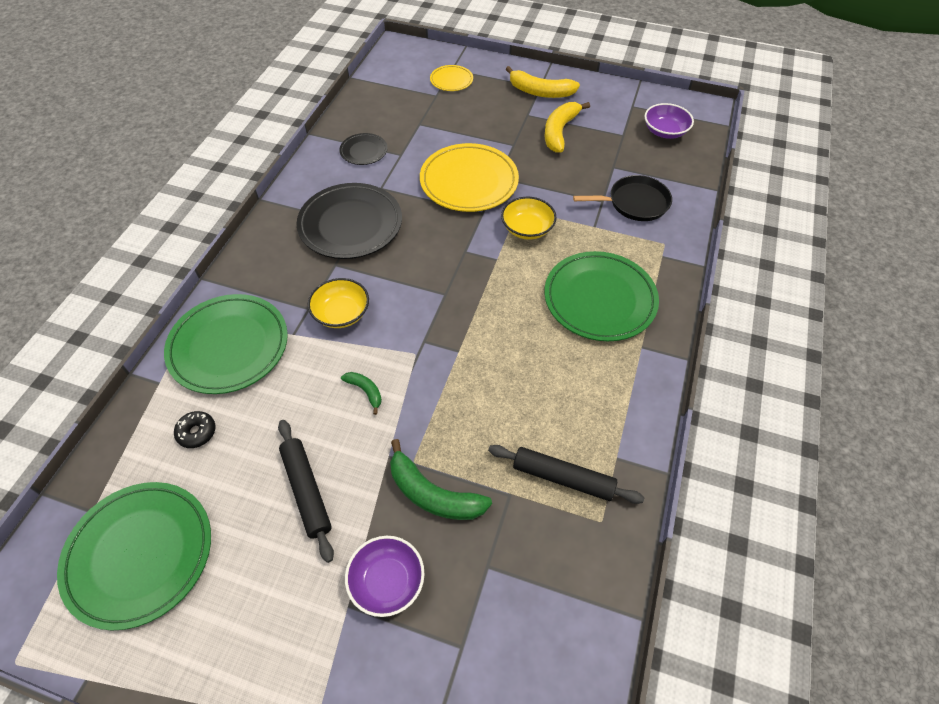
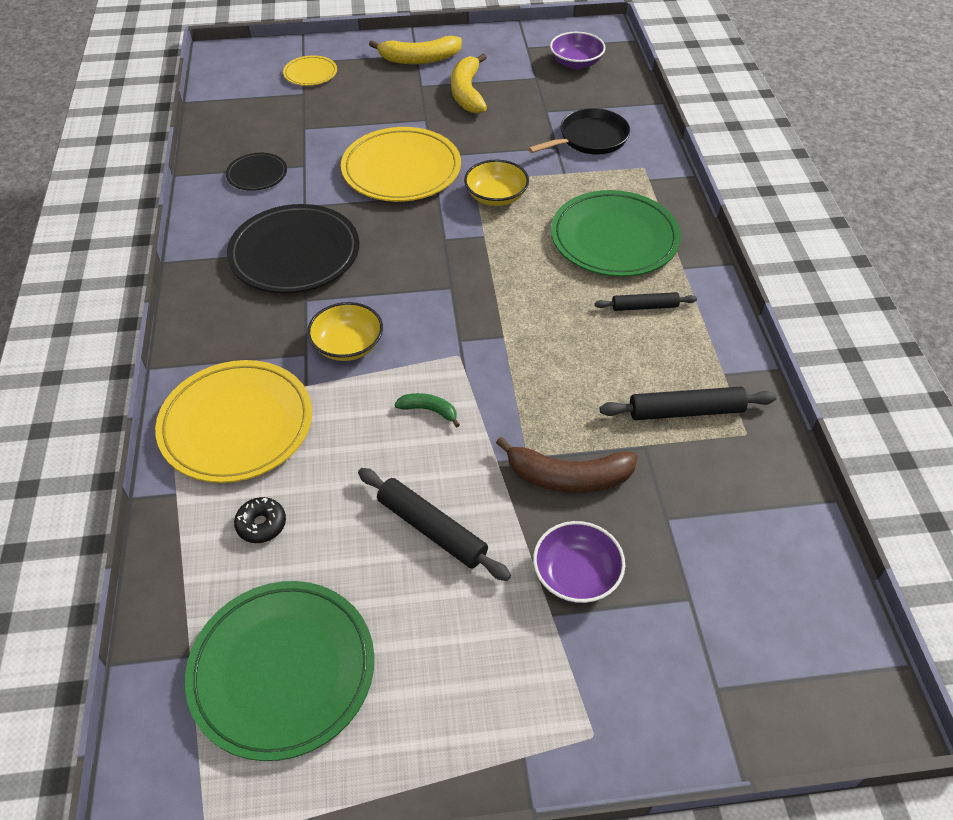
camera: 25 degrees left, 5 degrees down
(229, 346) = (236, 425): green plate -> yellow plate
(433, 494) = (568, 477): green banana -> brown banana
(587, 369) = (644, 307): none -> black rolling pin

